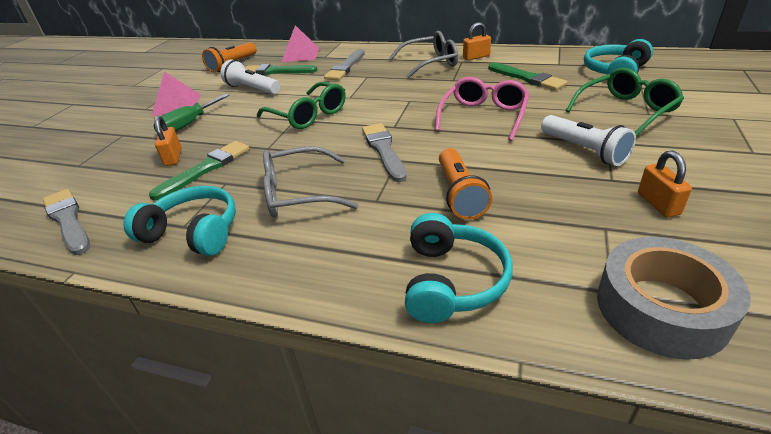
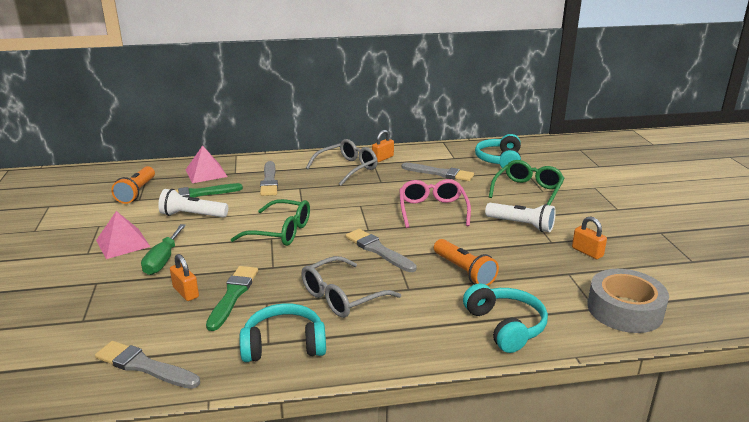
camera: 30 degrees left, 10 degrees down
(527, 78) = (440, 173): green brush -> grey brush

